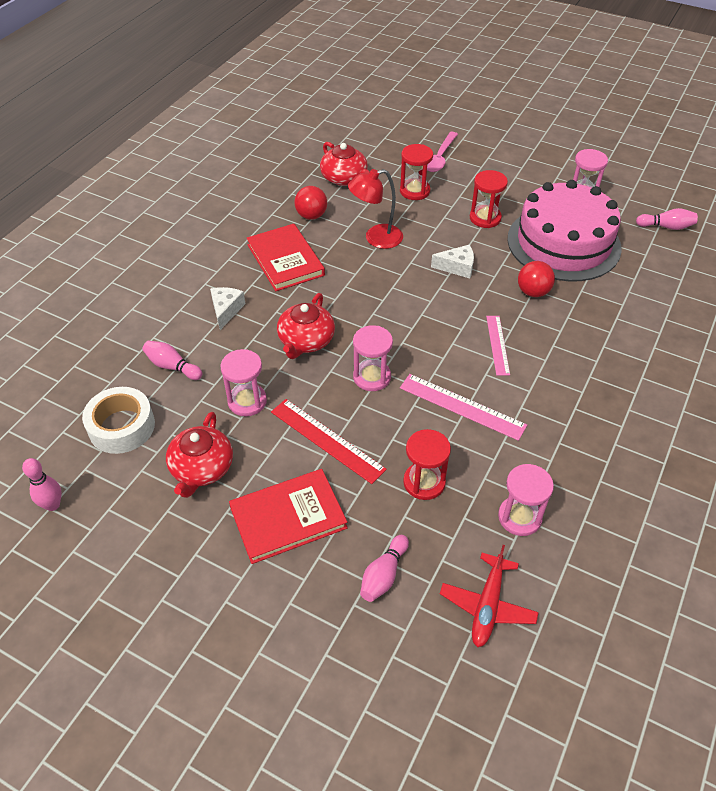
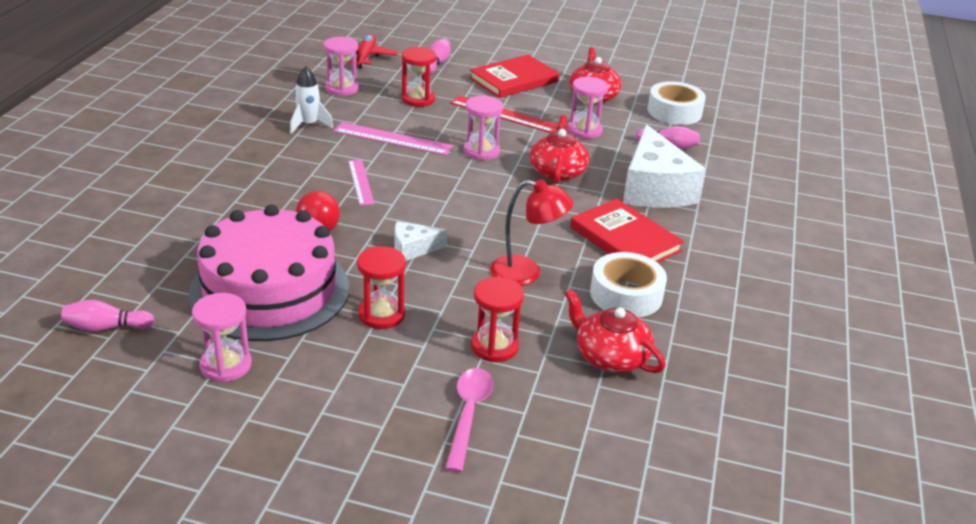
camera: 165 degrees right, 15 degrees down
(53, 505) = (683, 77): pink bowling pin -> none
(226, 310) = (654, 189): white cheese -> white cheese, size x2.09
(311, 216) = (626, 294): red ball -> white tape
(376, 238) = (526, 273): red lamp -> red lamp turned 45 degrees clockwise
(555, 440) = (308, 125): none -> white rocket

